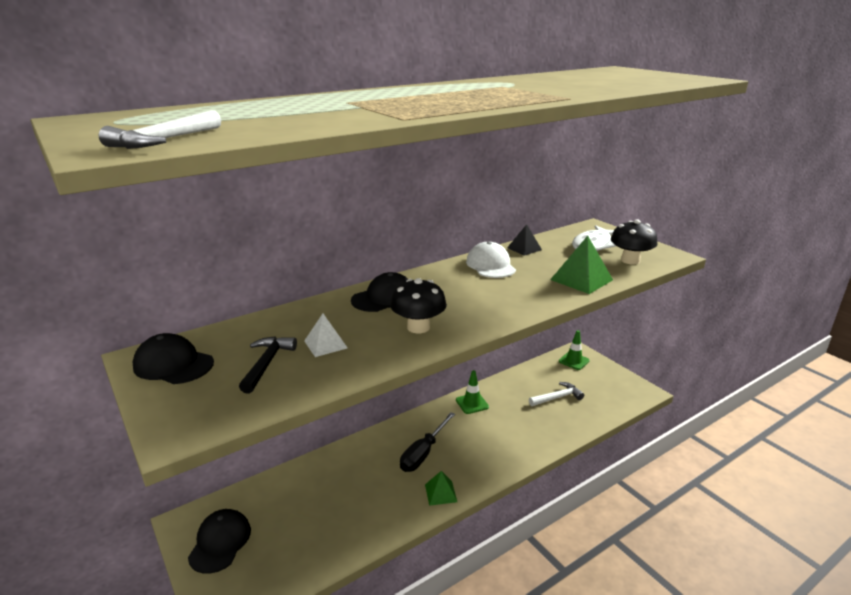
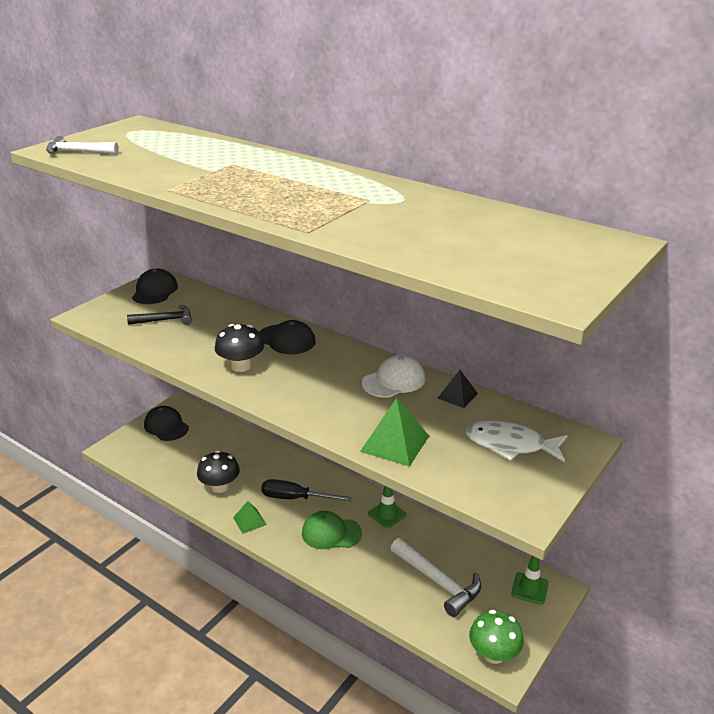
camera: 70 degrees right, 5 degrees up
(220, 542) = (166, 426): black cap -> black cap turned 120 degrees counterclockwise
(325, 344) = (198, 334): white pyramid -> none
(481, 440) = (331, 533): none -> green cap
(557, 397) = (438, 582): white hammer -> white hammer, size x1.51
(630, 260) = (480, 477): black mushroom -> black mushroom (220, 487)
(630, 392) = (494, 654): none -> green mushroom

